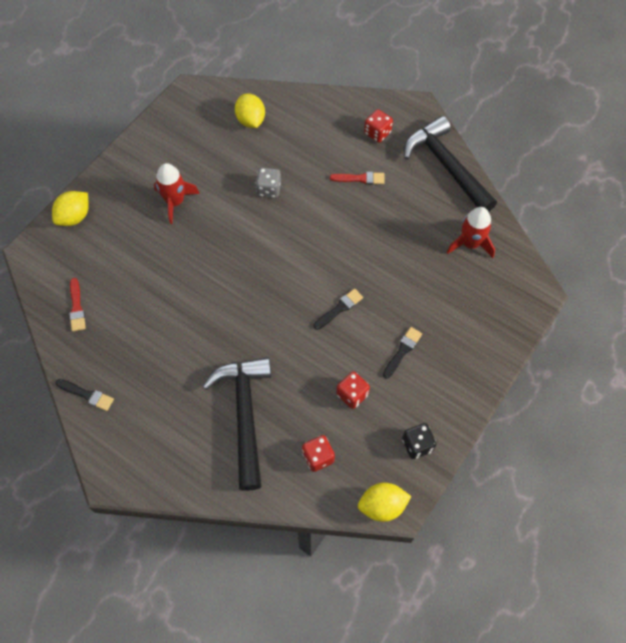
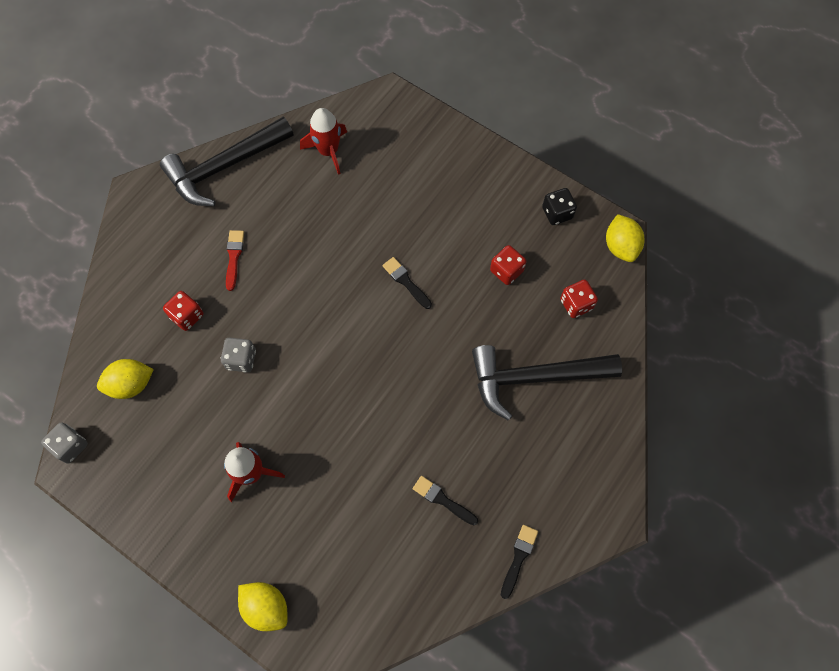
camera: 90 degrees left, 5 degrees up
(76, 307) = (402, 586): red brush -> none
(205, 90) = (70, 446): none -> grey dice
(377, 133) = (169, 236): red dice -> red dice (187, 316)
(402, 351) = (456, 222): black brush -> black brush (443, 500)

